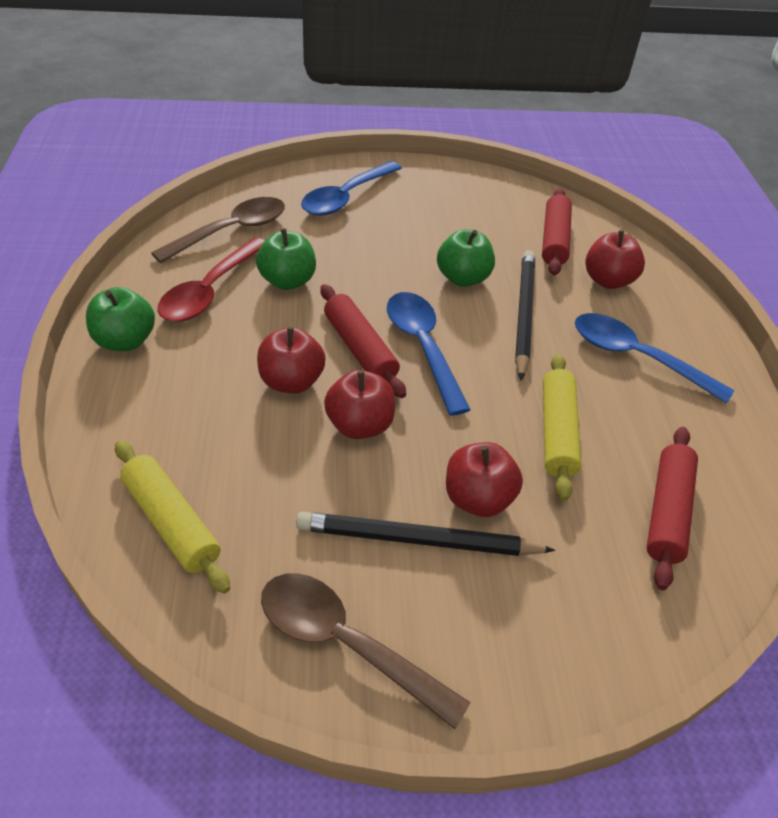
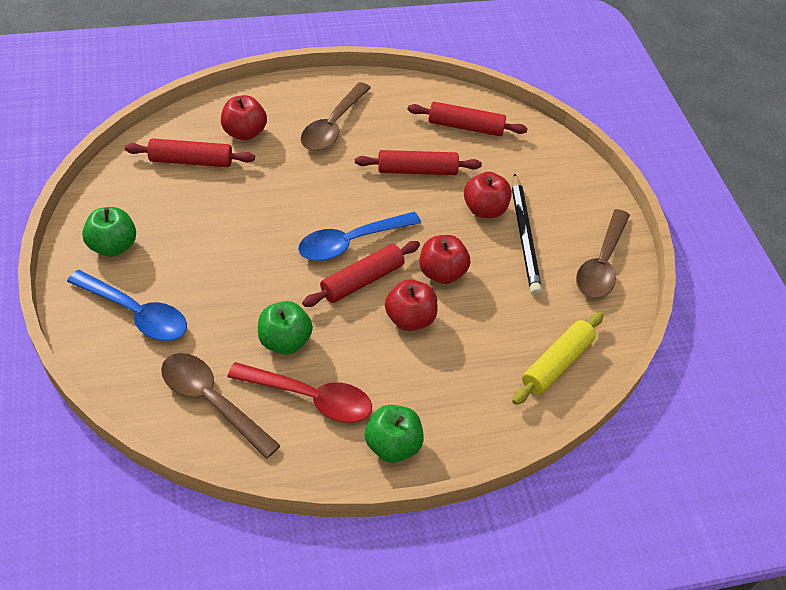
camera: 100 degrees left, 5 degrees up
(463, 278) = (258, 220): green apple -> green apple (113, 246)
(524, 314) = (298, 183): black pencil -> none
(557, 432) = (417, 170): yellow rolling pin -> red rolling pin
(636, 357) = (333, 126): blue spoon -> brown spoon

